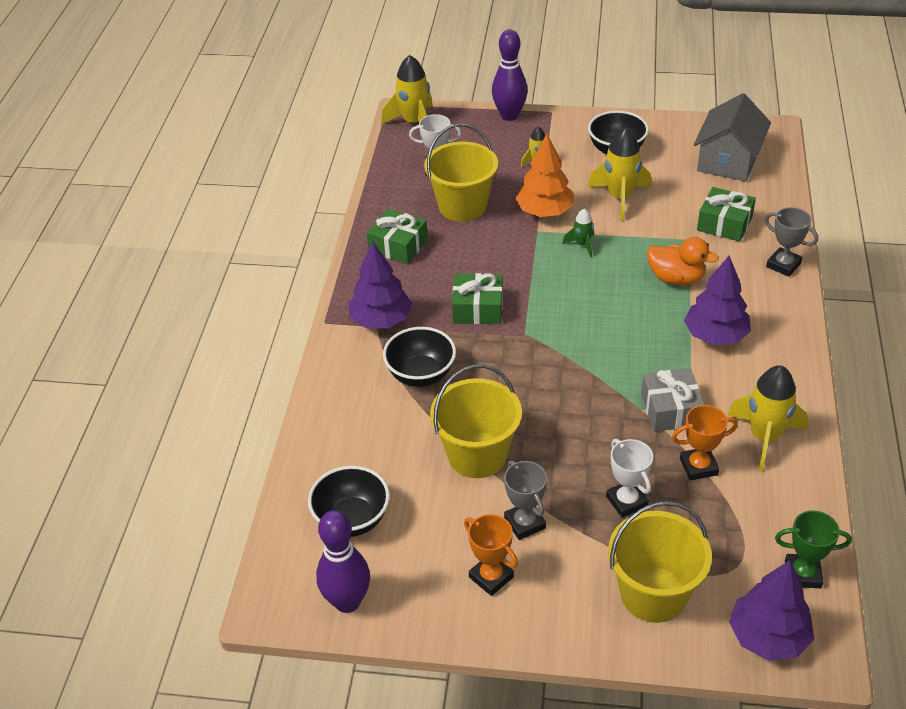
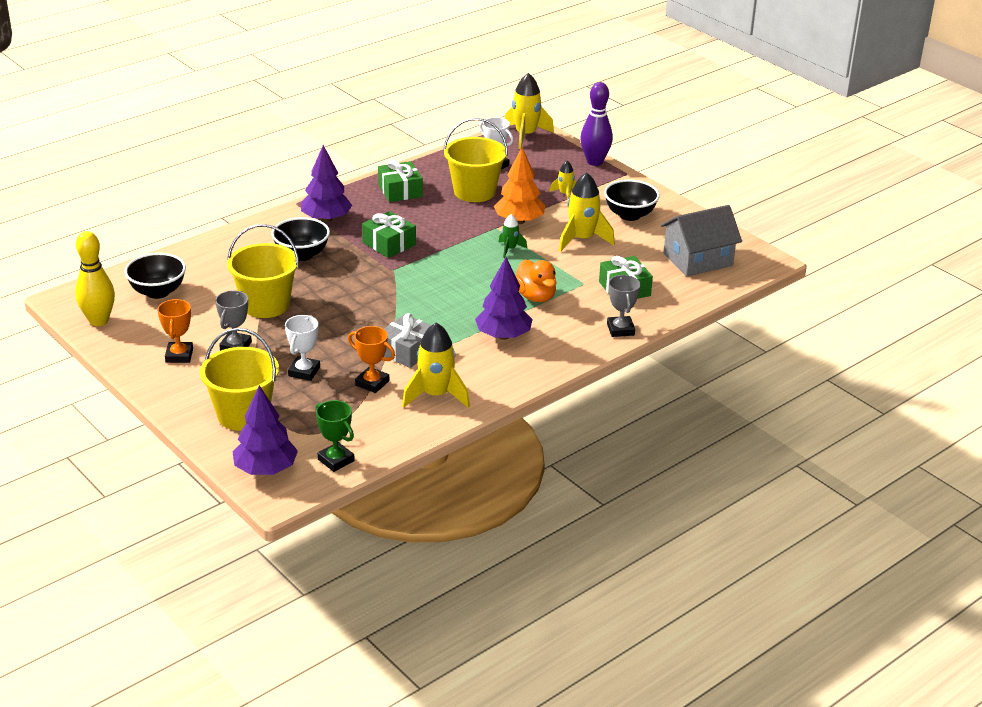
camera: 40 degrees right, 10 degrees down
(347, 602) = (99, 321): purple bowling pin -> yellow bowling pin

